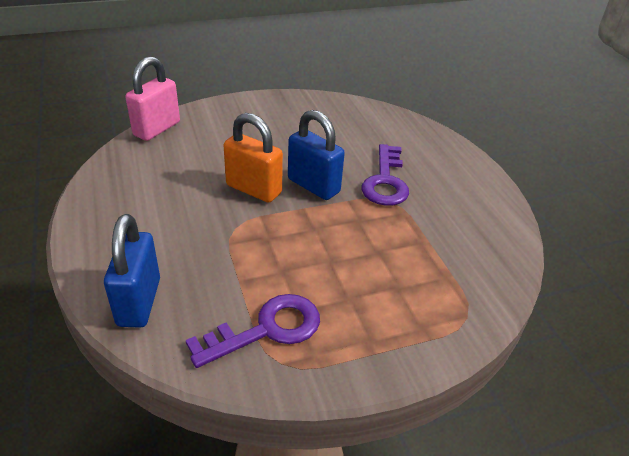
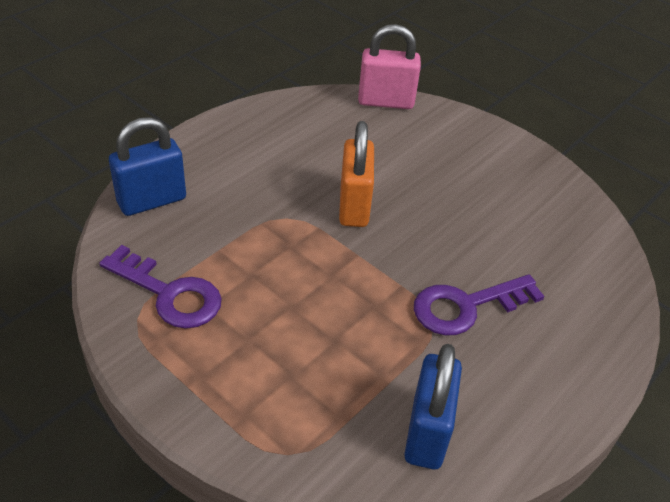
camera: 60 degrees right, 5 degrees up
(313, 186) = (400, 248): blue padlock -> blue padlock (427, 433)

